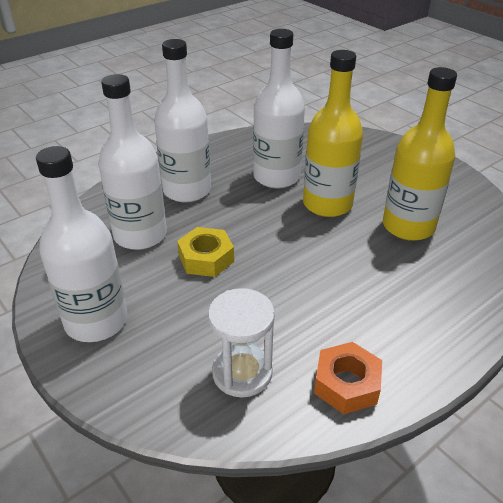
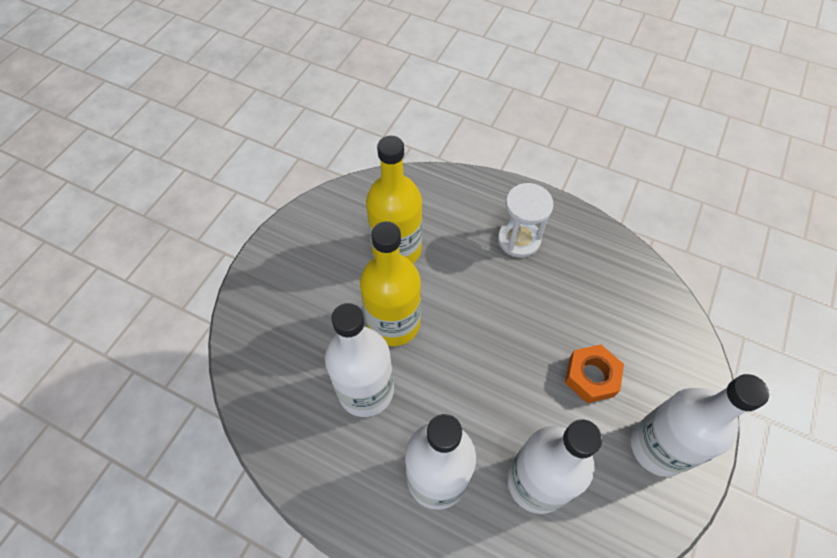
camera: 115 degrees left, 20 degrees up
(206, 258) = (532, 397): yellow nut -> none
(242, 372) = (627, 311): white hourglass -> white hourglass (519, 240)
(346, 384) = (592, 247): orange nut -> orange nut (591, 376)

